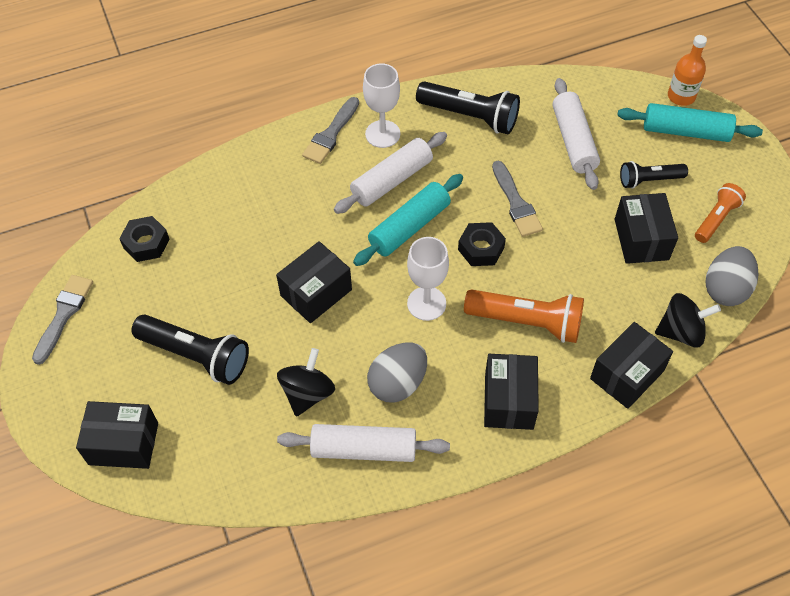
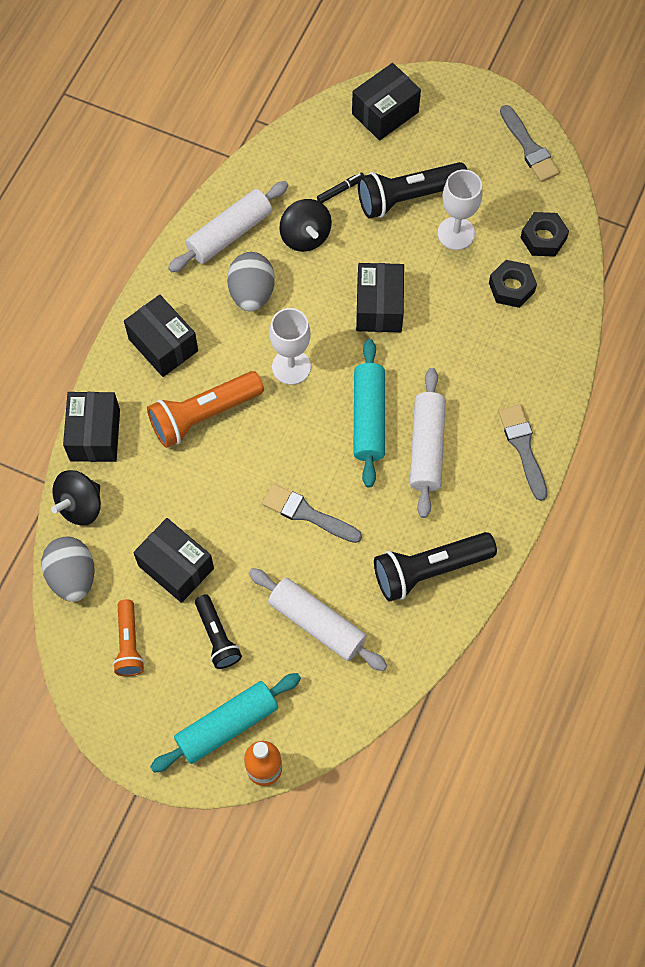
camera: 135 degrees right, 10 degrees up
(237, 407) = (340, 190): none -> black marker
(382, 134) = (482, 485): white goblet -> white goblet (456, 233)
(481, 248) = (295, 447): black nut -> black nut (511, 287)
(649, 180) = (217, 637): black flashlight -> black flashlight turned 120 degrees clockwise

